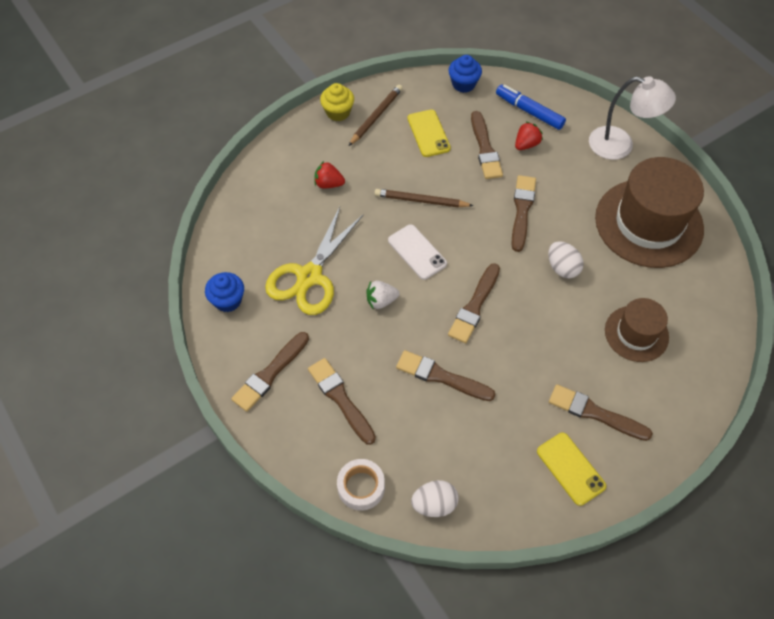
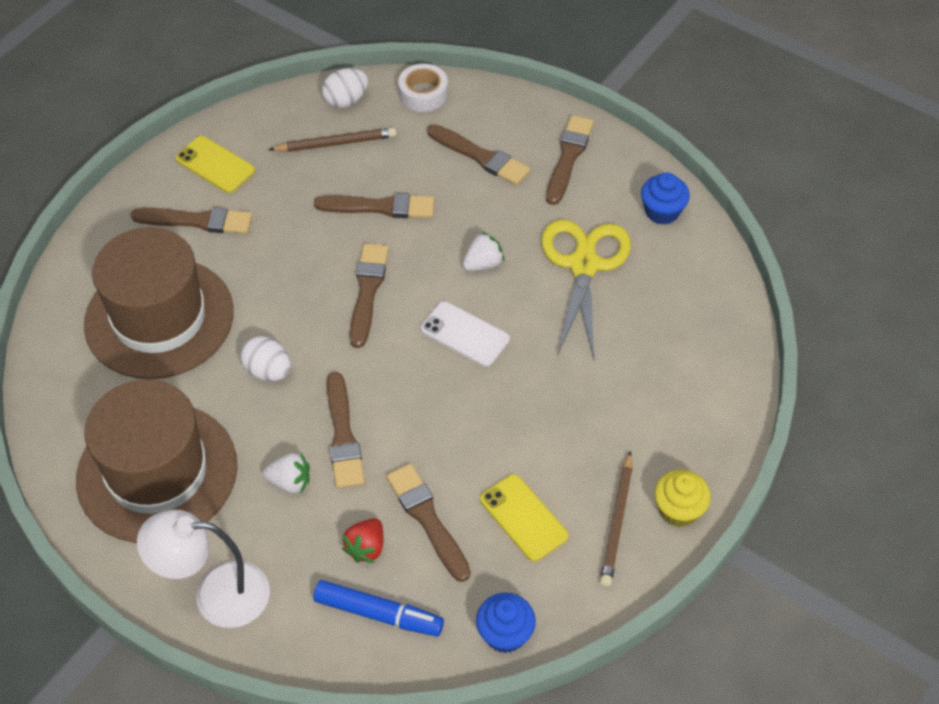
camera: 160 degrees right, 5 degrees down
(328, 184) = (627, 390): red strawberry -> none
(421, 200) = (489, 406): brown pencil -> brown pencil (336, 143)
(563, 192) = (290, 482): none -> white strawberry
(636, 333) = (159, 318): brown hat -> brown hat, size x1.82

